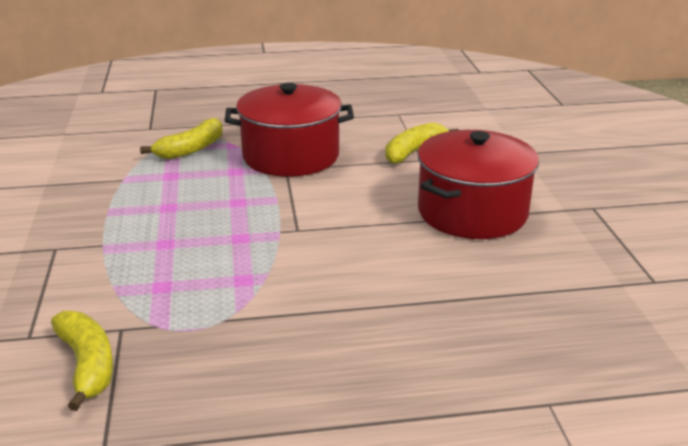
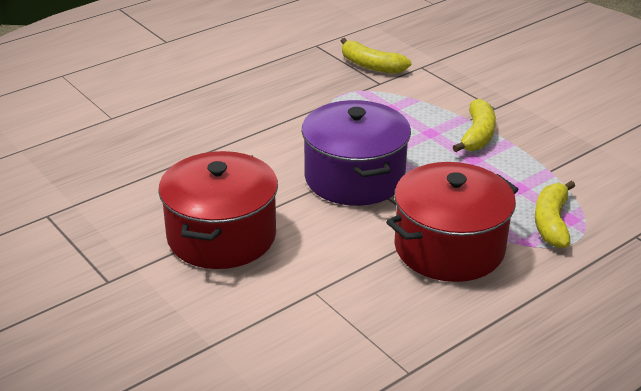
camera: 150 degrees right, 5 degrees up
(301, 224) = (354, 178): none -> purple pot
(414, 152) = (332, 301): yellow banana -> yellow banana (477, 135)

